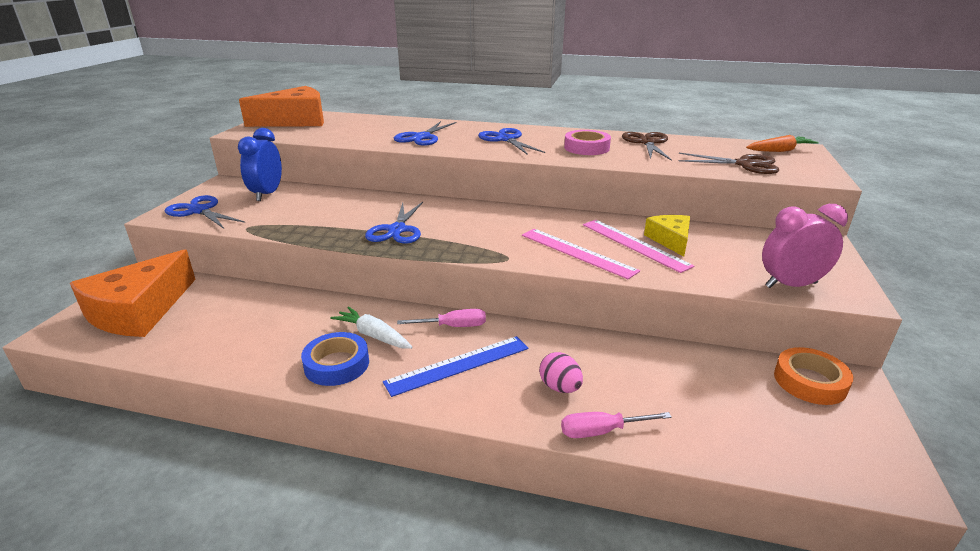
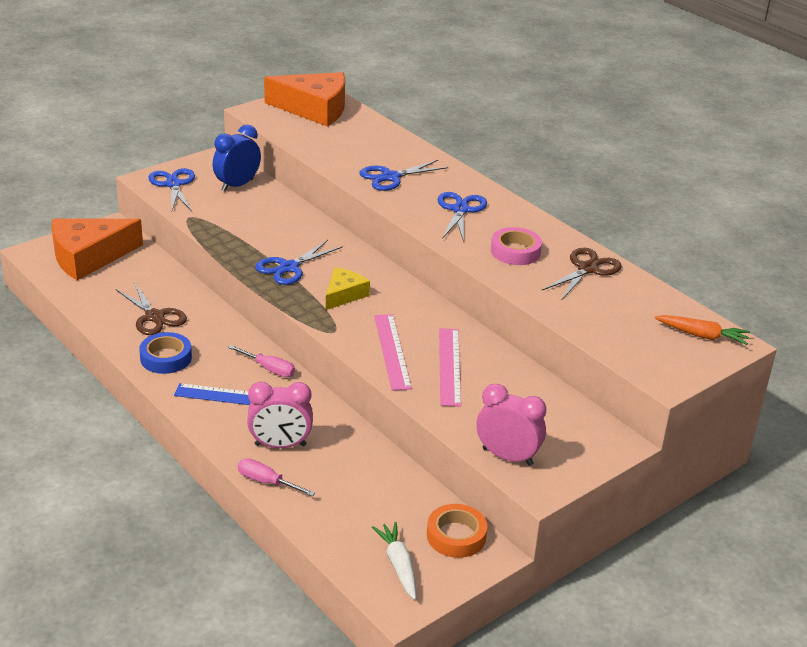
camera: 35 degrees right, 5 degrees up
(373, 335) = (209, 349): white carrot -> white carrot (398, 565)
(560, 387) = (280, 445): pink egg -> pink clock
(670, 240) = (487, 377): yellow cheese -> yellow cheese (344, 295)
(745, 164) = (624, 334): brown scissors -> brown scissors (154, 317)

